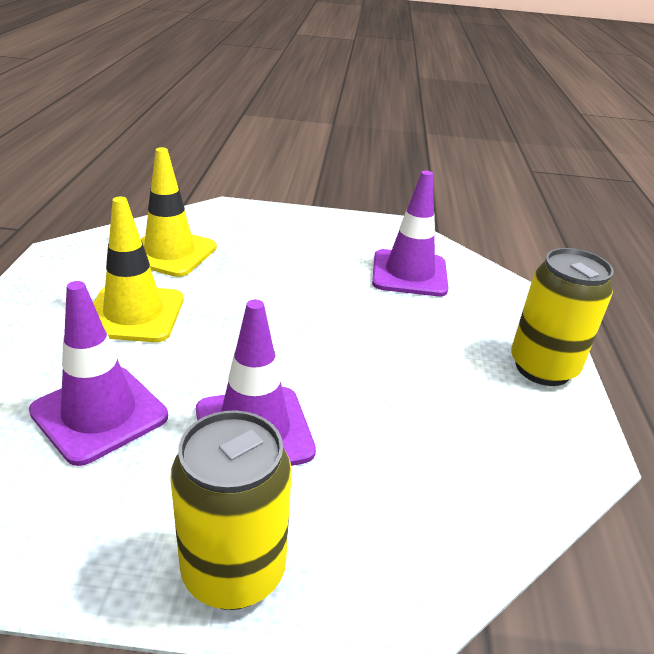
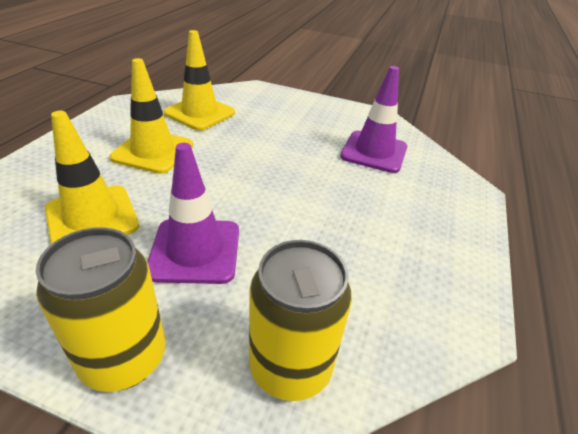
camera: 15 degrees right, 5 degrees up
(99, 414) = (92, 217): purple traffic cone -> yellow traffic cone
(542, 368) = (458, 244): yellow can -> yellow can (290, 367)

